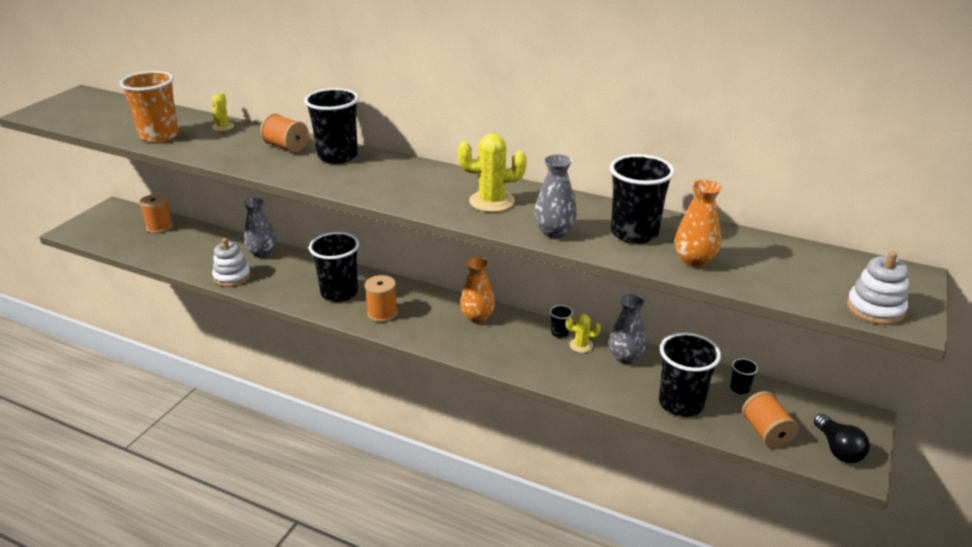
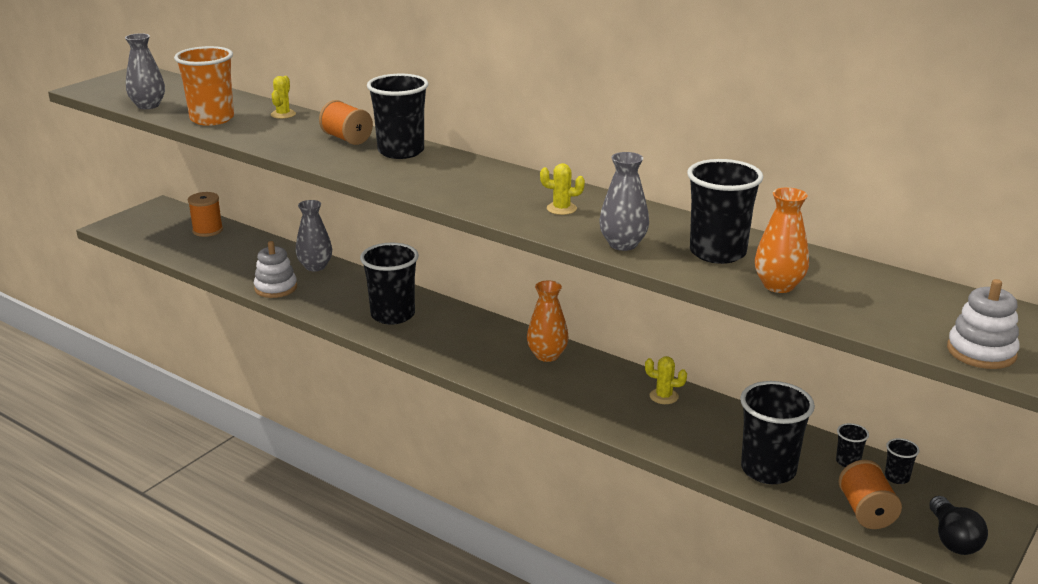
camera: 10 degrees right, 5 degrees down
(382, 313) = (437, 341): orange spool -> none
(492, 201) = (561, 209): yellow cactus -> yellow cactus, size x0.57
(559, 333) = (641, 381): black cup -> black cup (897, 477)
(625, 357) = (714, 414): grey vase -> grey vase (148, 105)

